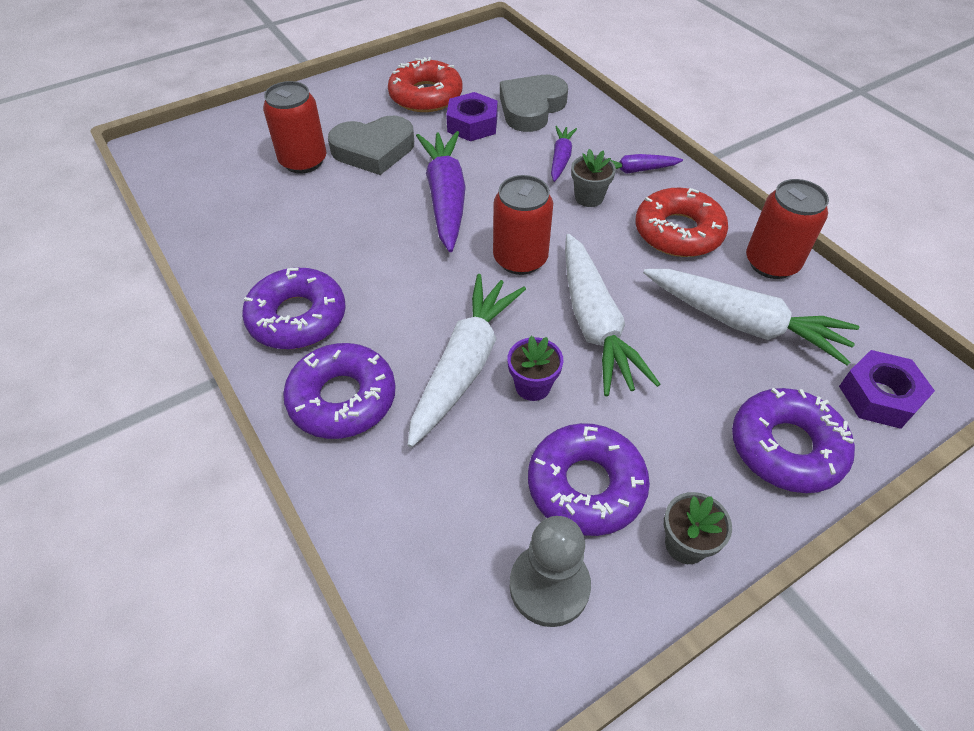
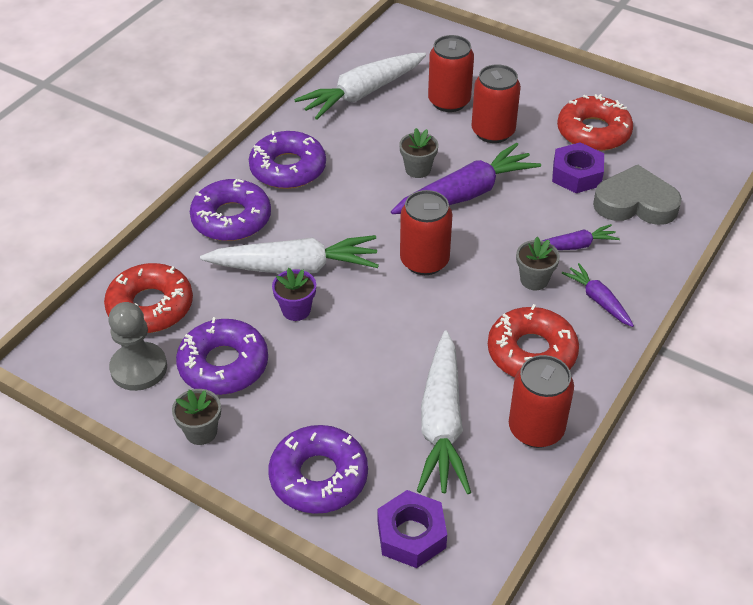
camera: 65 degrees right, 5 degrees down
(373, 150) = (493, 132): grey heart -> red can
(385, 217) = (418, 169): none -> grey flower pot
(444, 538) = (150, 306): none -> red donut
(595, 324) = (380, 327): white carrot -> white carrot (362, 94)

